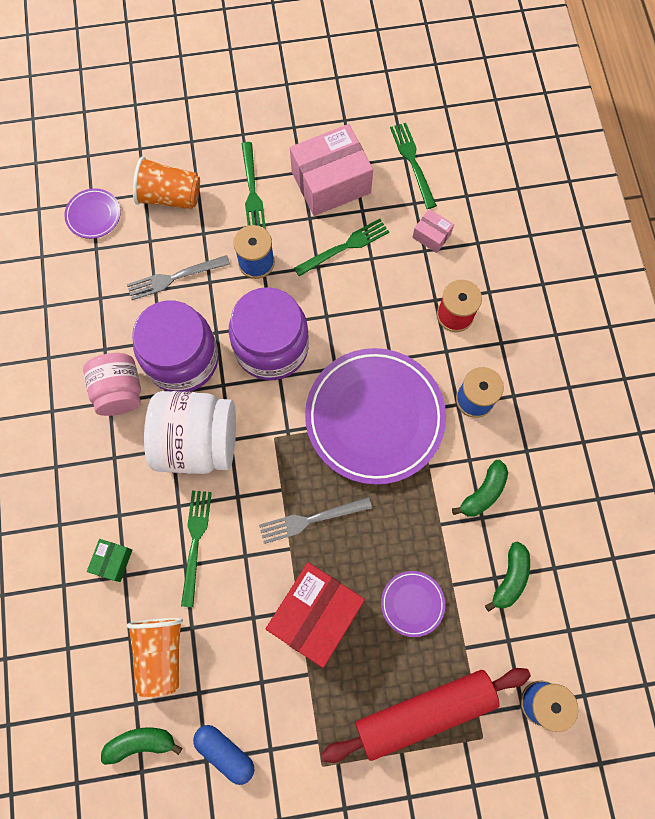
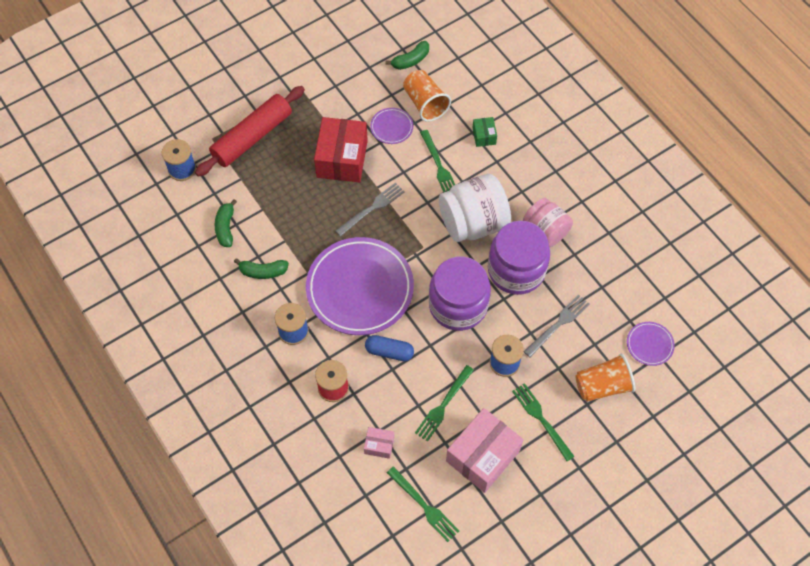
camera: 155 degrees right, 10 degrees down
(225, 752) = (360, 74): blue capsule -> blue capsule (389, 351)
(412, 603) = (284, 188): purple plate -> purple plate (391, 127)
(483, 493) = (263, 271): green banana -> green banana turned 105 degrees counterclockwise

